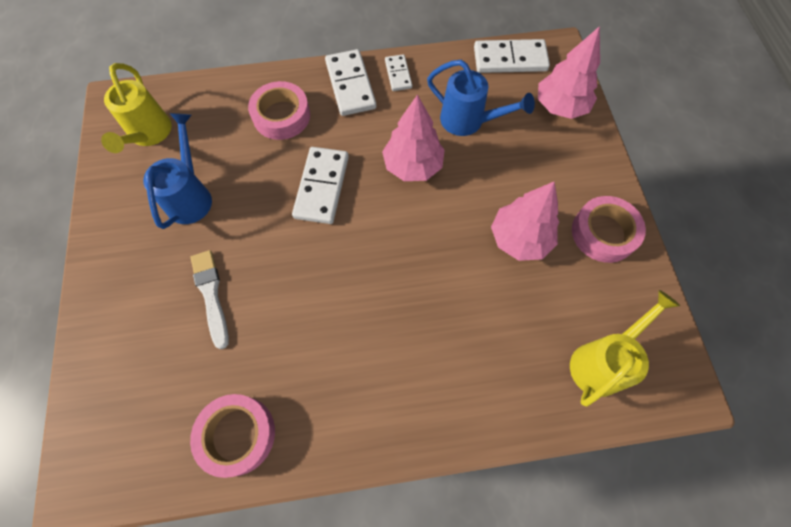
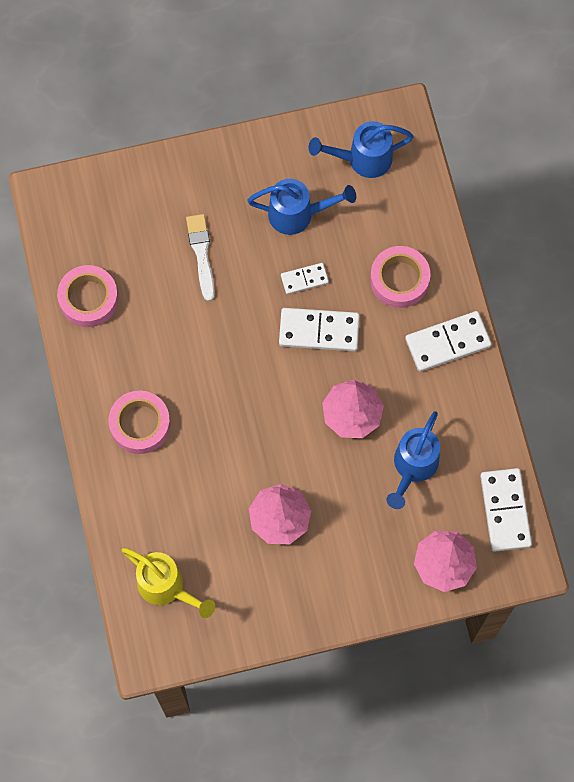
camera: 85 degrees right, 5 degrees up
(149, 134) = (363, 159): yellow watering can -> blue watering can
(211, 295) = (201, 254): white brush -> white brush turned 75 degrees counterclockwise
(398, 74) = (468, 391): white domino -> white domino (304, 279)
(603, 233) = (293, 598): pink tape -> pink tape (140, 424)

